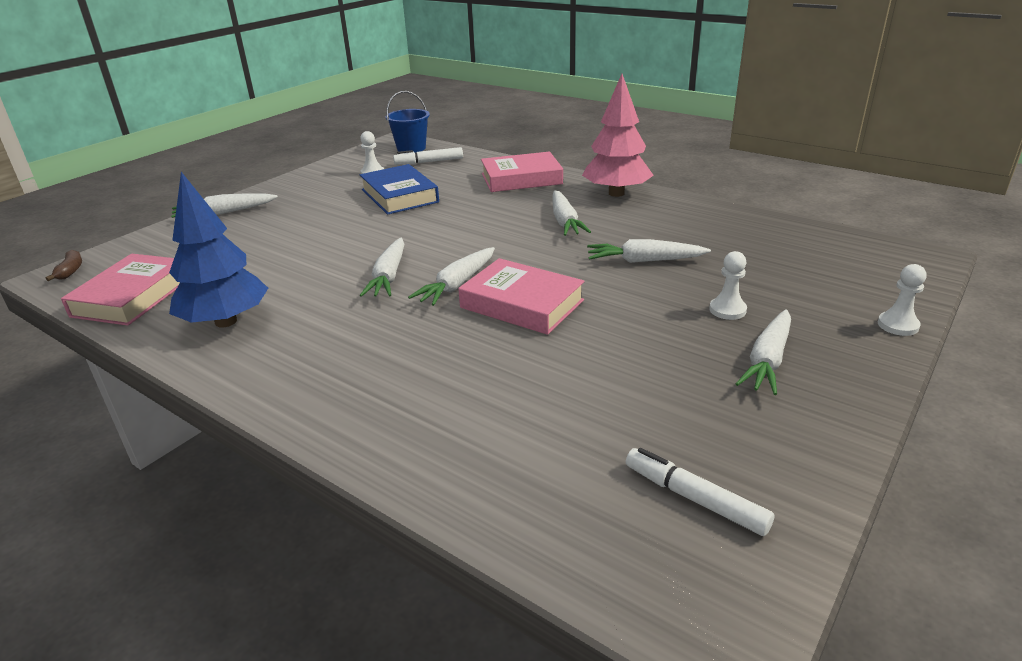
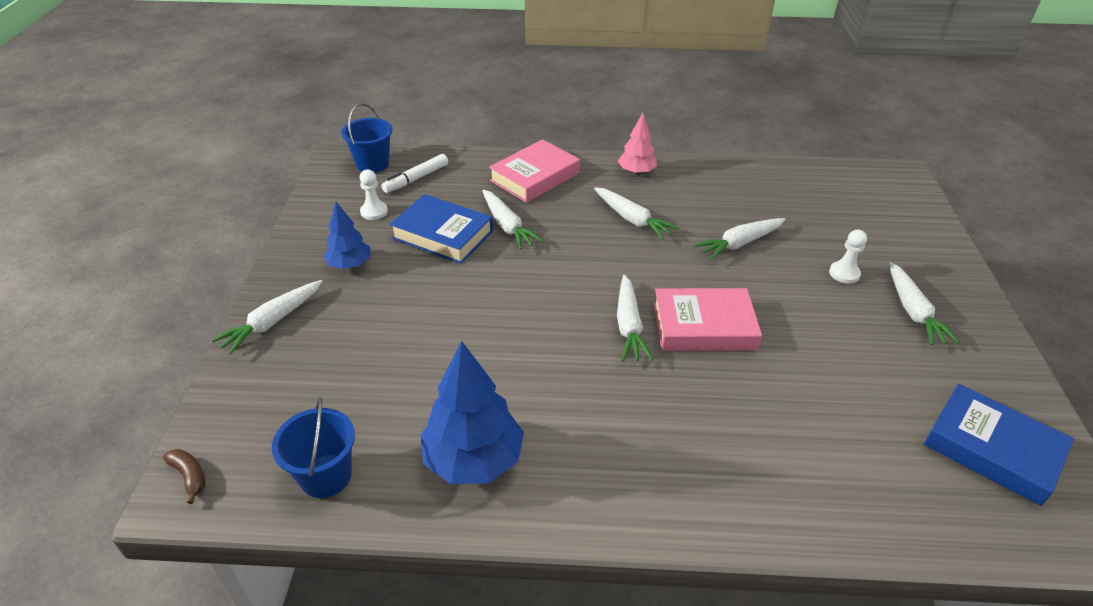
camera: 35 degrees left, 10 degrees up
(133, 296) = (326, 476): pink book -> blue bucket
(314, 196) = (350, 264): none -> blue tree
(388, 276) = (559, 340): white carrot -> white carrot (507, 226)
(616, 193) = (636, 172): pink tree -> pink tree, size x0.59
(694, 498) = (992, 449): white marker -> blue book
(898, 325) = (948, 247): white pawn -> none

